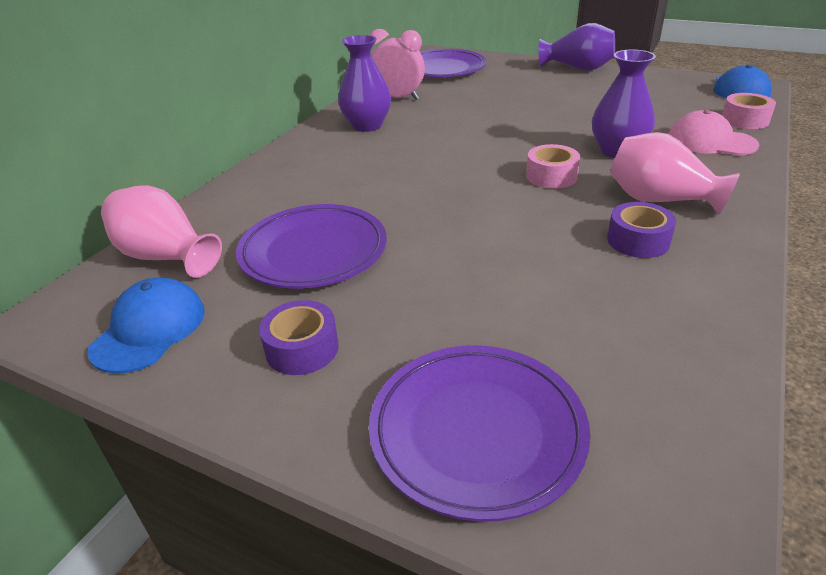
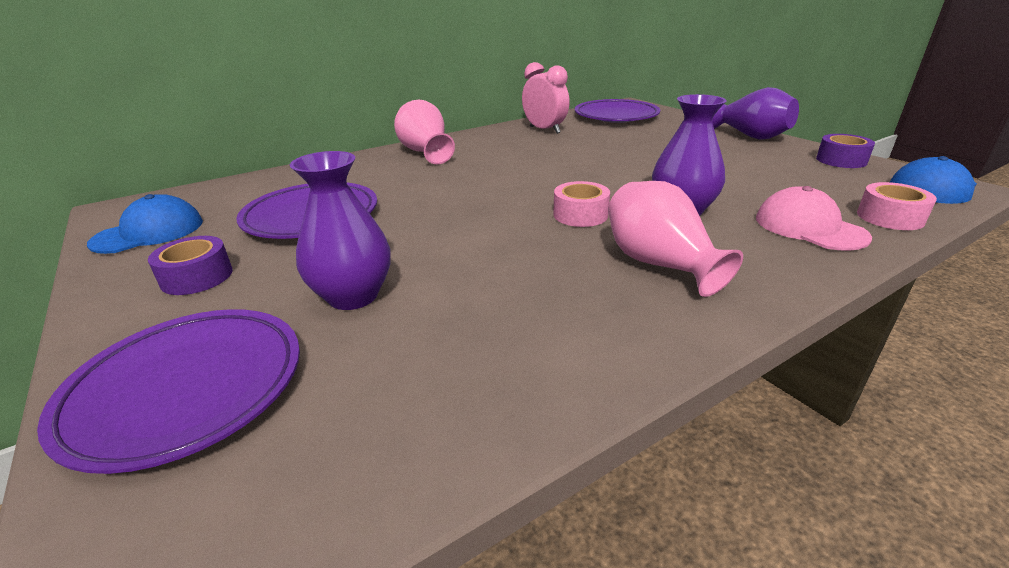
camera: 30 degrees right, 5 degrees down
(166, 257) = (230, 193): pink vase -> pink vase (425, 152)
(367, 126) = (489, 144): purple vase -> purple vase (353, 296)
(638, 241) = (576, 292): purple tape -> purple tape (841, 160)

